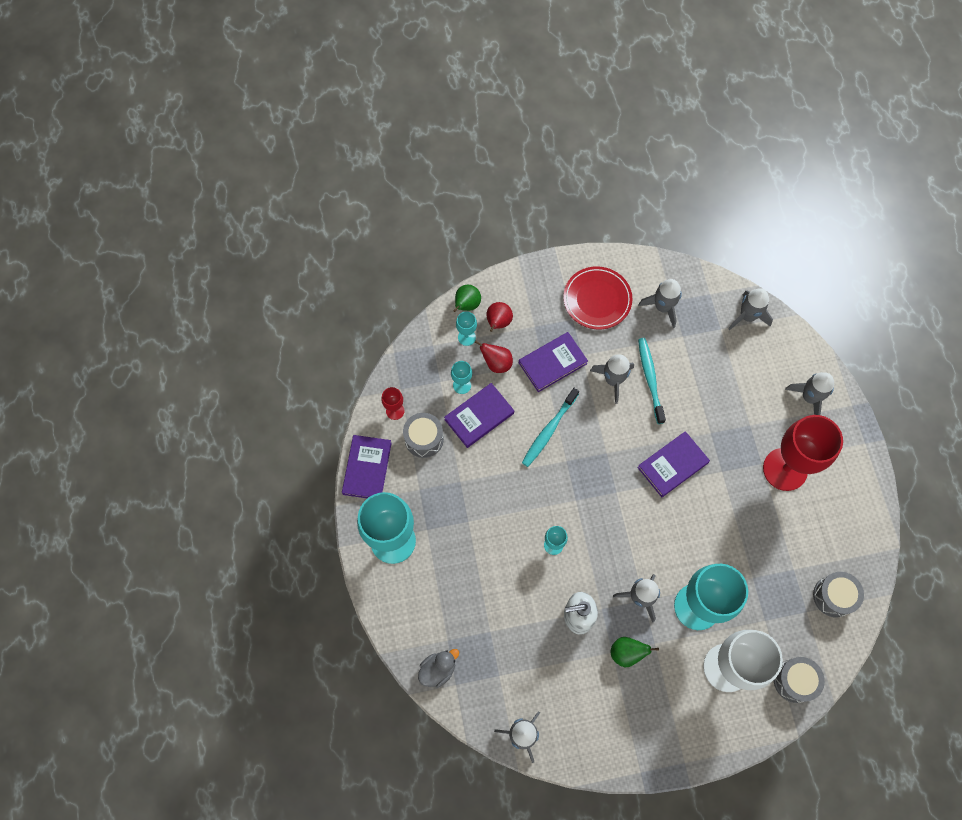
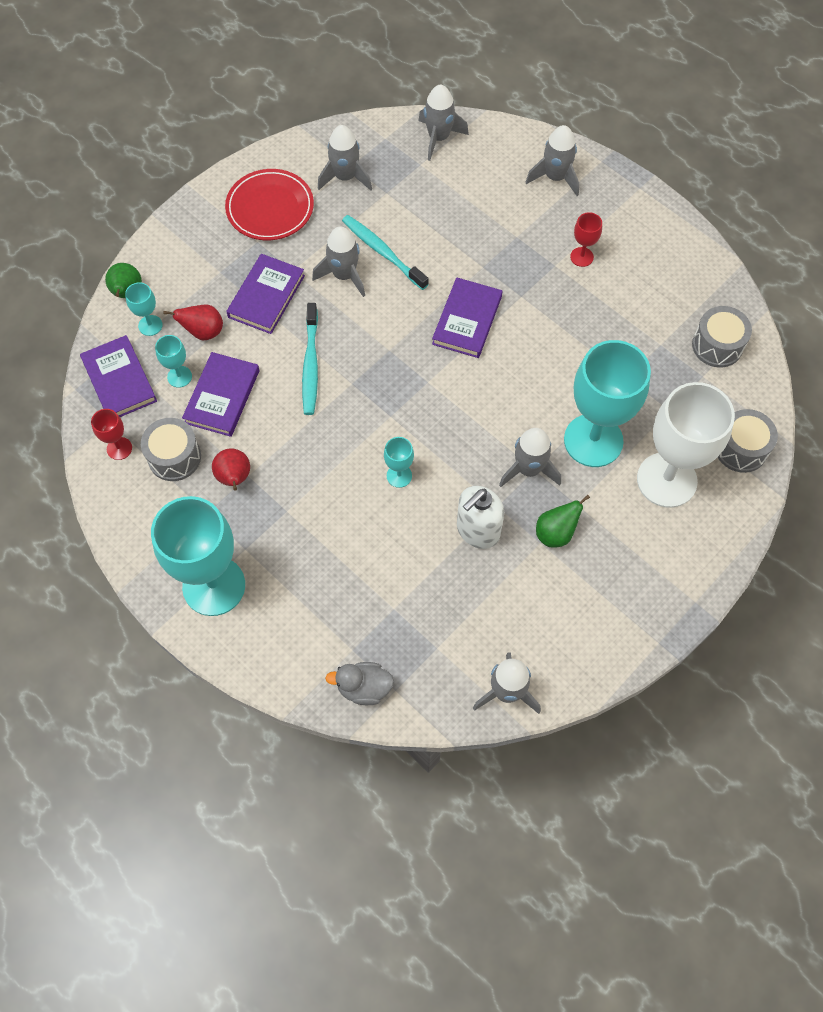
camera: 35 degrees left, 5 degrees down
(367, 468) = (128, 528): purple book -> purple book (119, 380)
(438, 669) = (364, 688): grey duck -> grey duck turned 105 degrees counterclockwise
(498, 322) = (176, 291): red pear -> red pear (234, 478)
(785, 469) = (581, 257): red goblet -> red goblet, size x0.43

